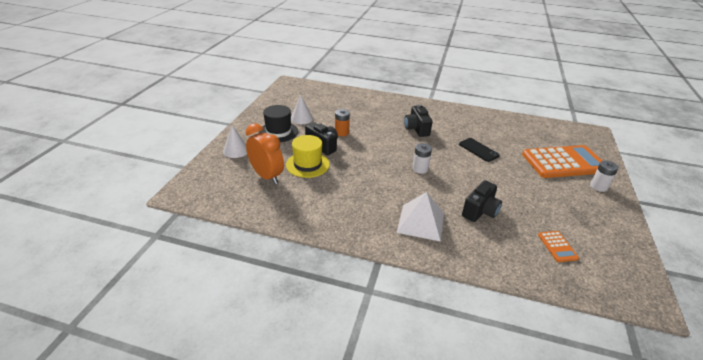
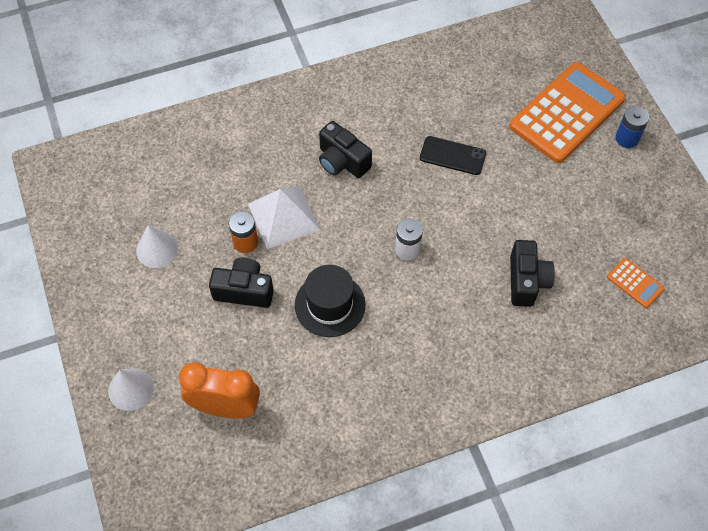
camera: 35 degrees left, 25 degrees up
(278, 132) = (152, 305): black hat -> black hat (330, 305)
(307, 164) = (258, 345): yellow hat -> none
(420, 222) = (475, 349): white pyramid -> white pyramid (283, 216)
(598, 186) = (627, 138): white battery -> blue battery

